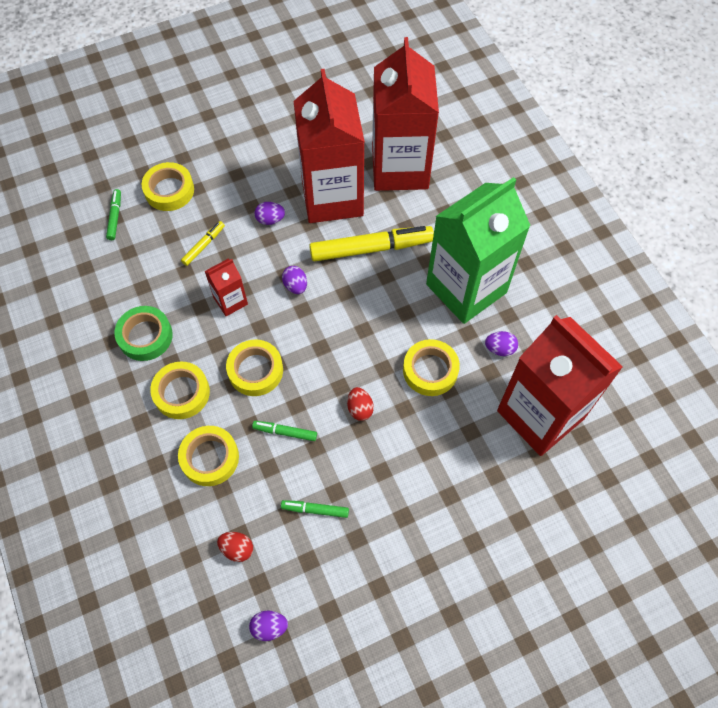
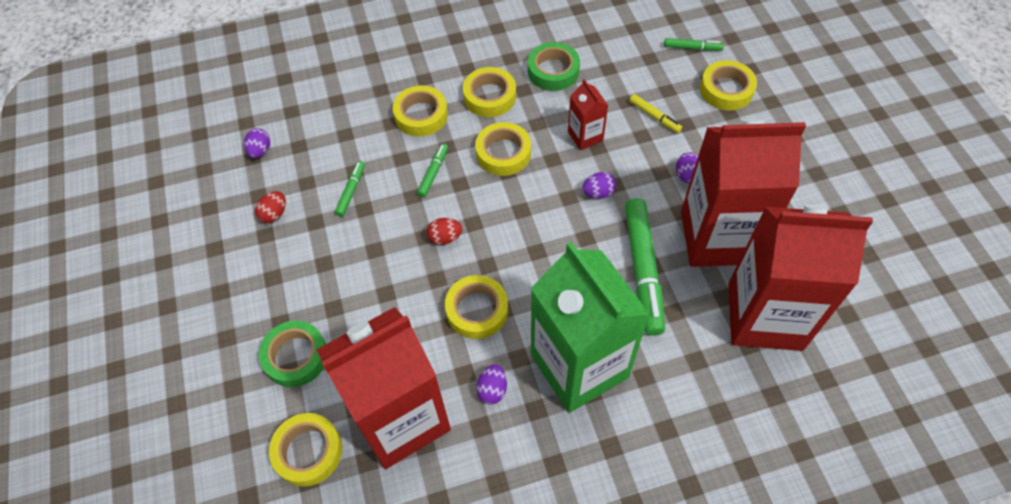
camera: 100 degrees right, 5 degrees down
(237, 549) = (333, 132): red egg -> red egg (274, 214)
(371, 249) = (642, 270): yellow marker -> green marker
(504, 518) = (296, 356): none -> green tape
(586, 484) = (308, 451): none -> yellow tape

